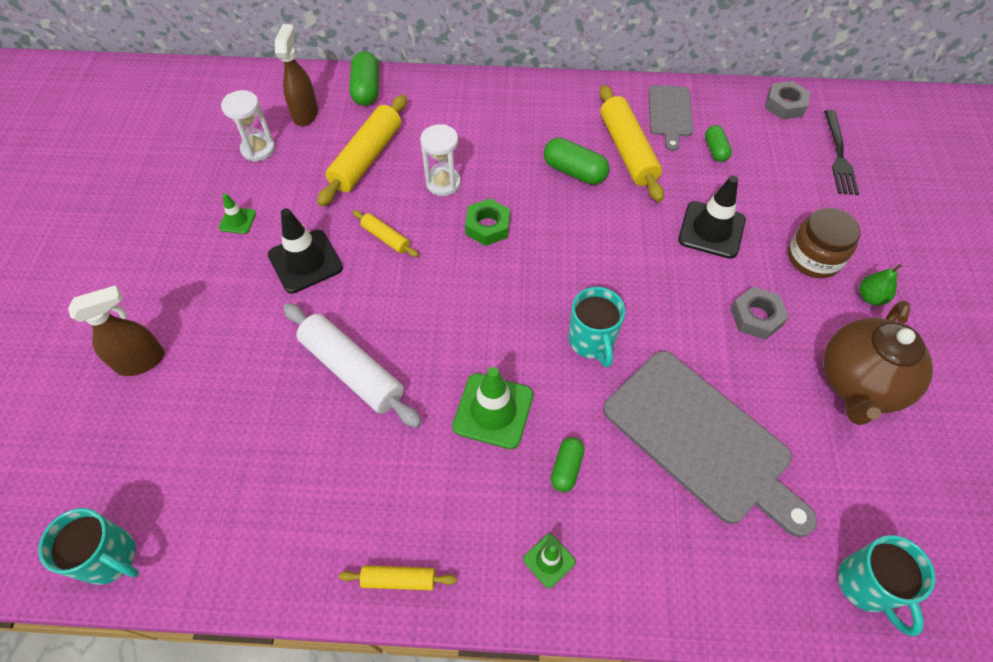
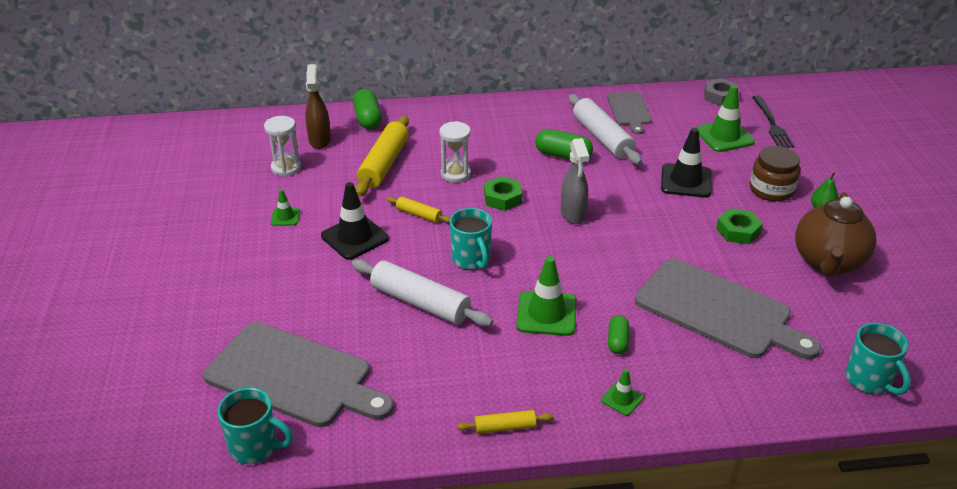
camera: 10 degrees left, 20 degrees down
(142, 361) = (234, 318): brown spray bottle -> none
(182, 458) = (294, 376): none -> grey cutting board
(563, 262) = (573, 214): none -> grey spray bottle
(591, 341) = (612, 261): turquoise mug -> turquoise mug (471, 260)
(627, 150) = (602, 138): yellow rolling pin -> white rolling pin
(715, 150) = (673, 130): green capsule -> none
(756, 317) = (738, 231): grey nut -> green nut
(775, 167) = (724, 136): none -> green traffic cone

